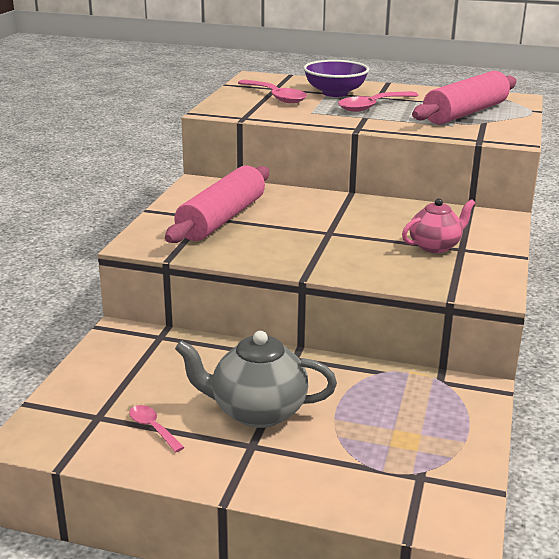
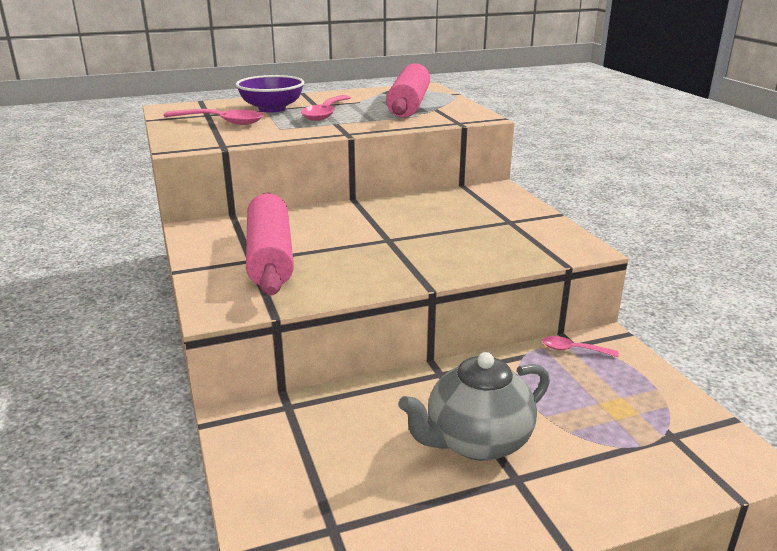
camera: 35 degrees left, 0 degrees up
(153, 428) = (405, 511): pink spoon -> pink spoon (573, 350)
(435, 246) = (488, 225): pink teapot -> none

